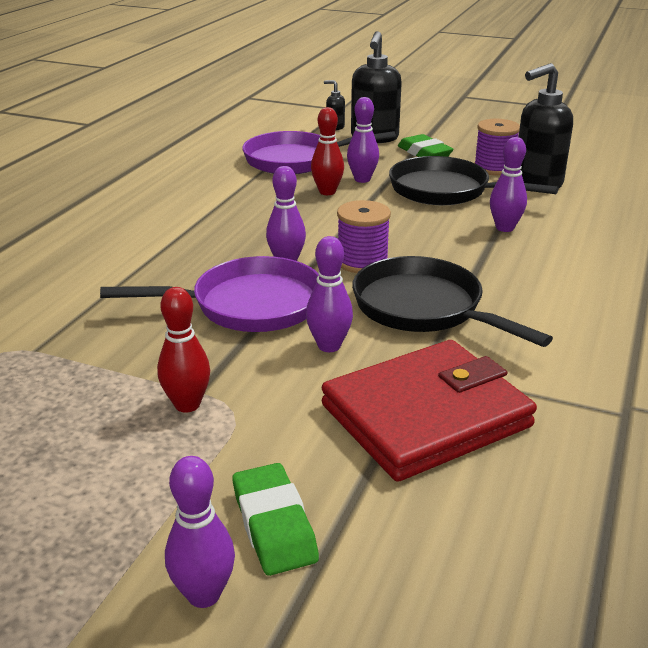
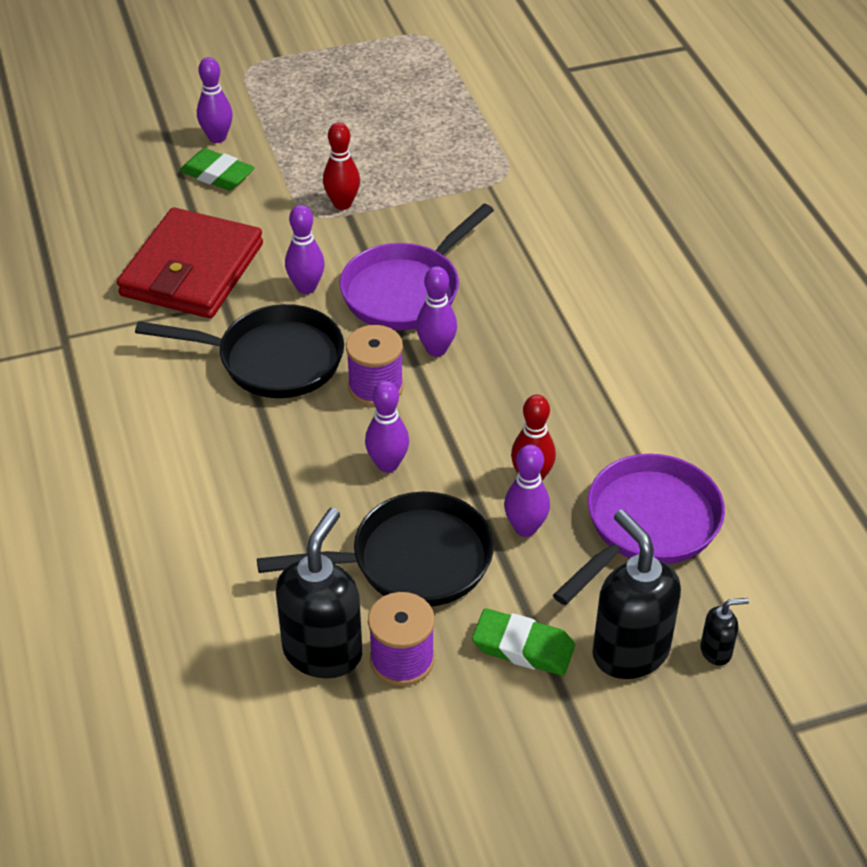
camera: 140 degrees right, 15 degrees up
(504, 228) = (290, 519): purple bowling pin -> purple bowling pin (387, 464)

